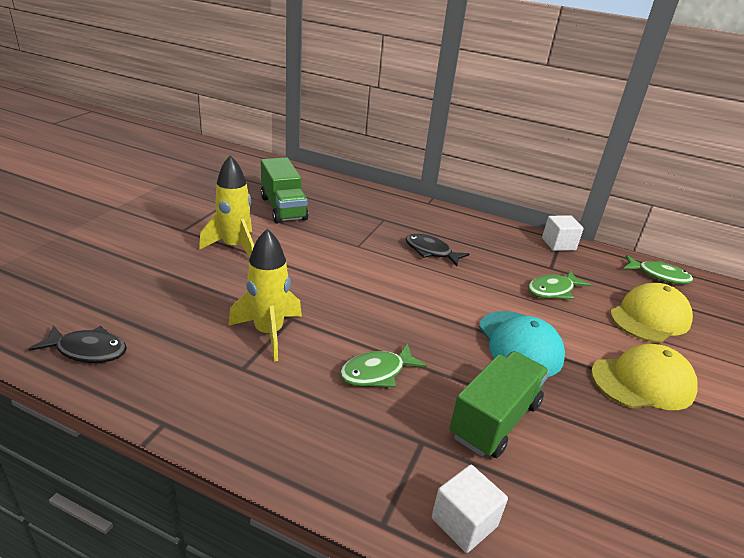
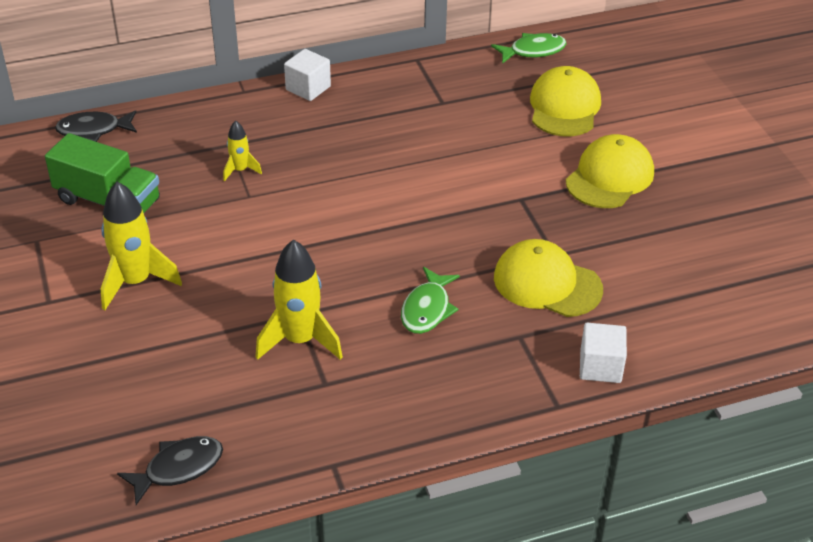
camera: 40 degrees left, 10 degrees up
(372, 232) = (240, 170): none -> yellow rocket
(431, 251) = (323, 156): black fish -> black fish (93, 130)
(495, 420) = (547, 283): green truck -> yellow cap
(520, 344) = (498, 204): turquoise cap -> none
(553, 290) = (469, 129): green fish -> none
(558, 244) = (421, 67): white cube -> white cube (308, 88)

